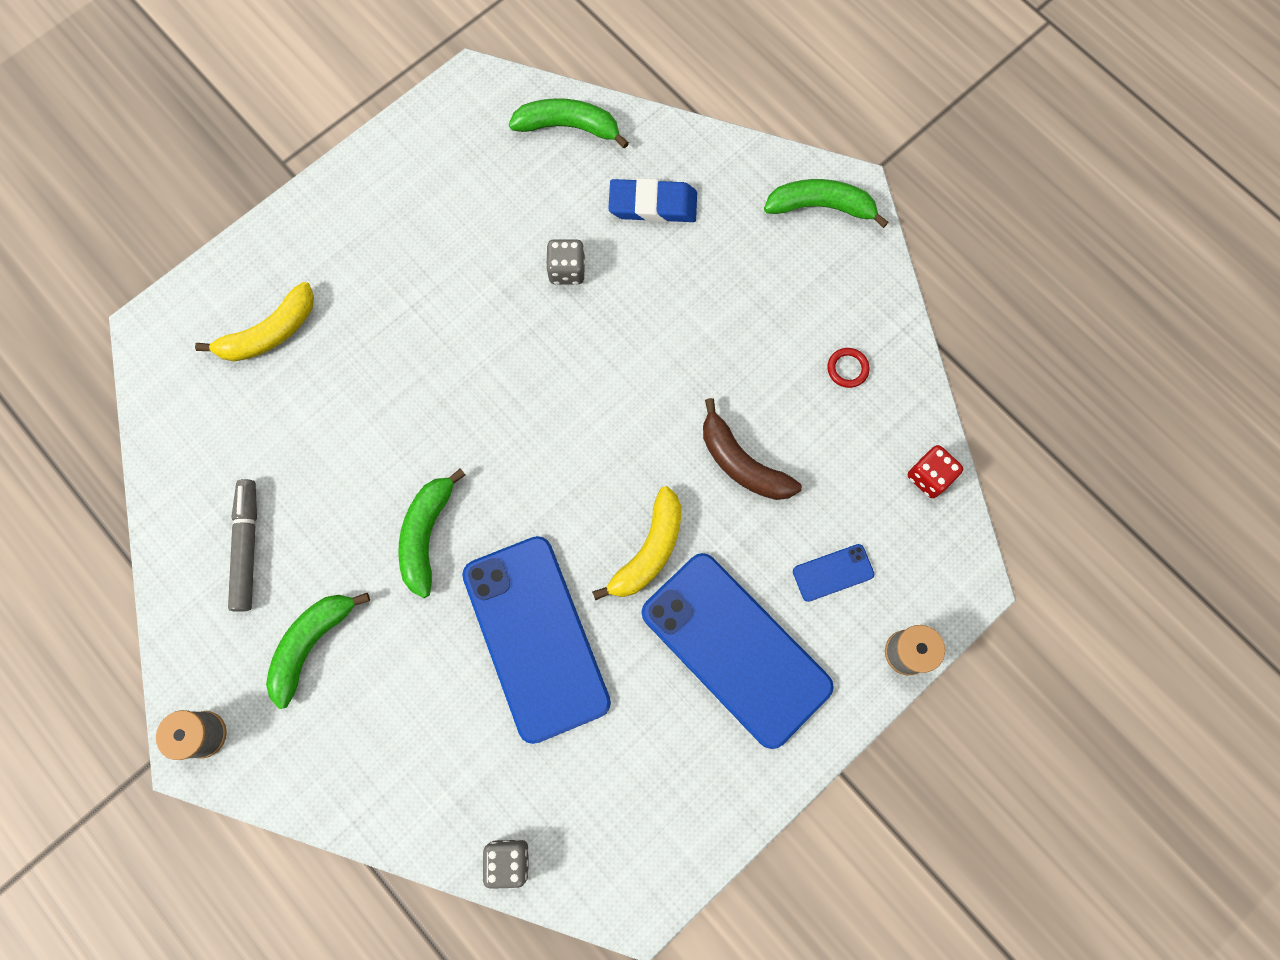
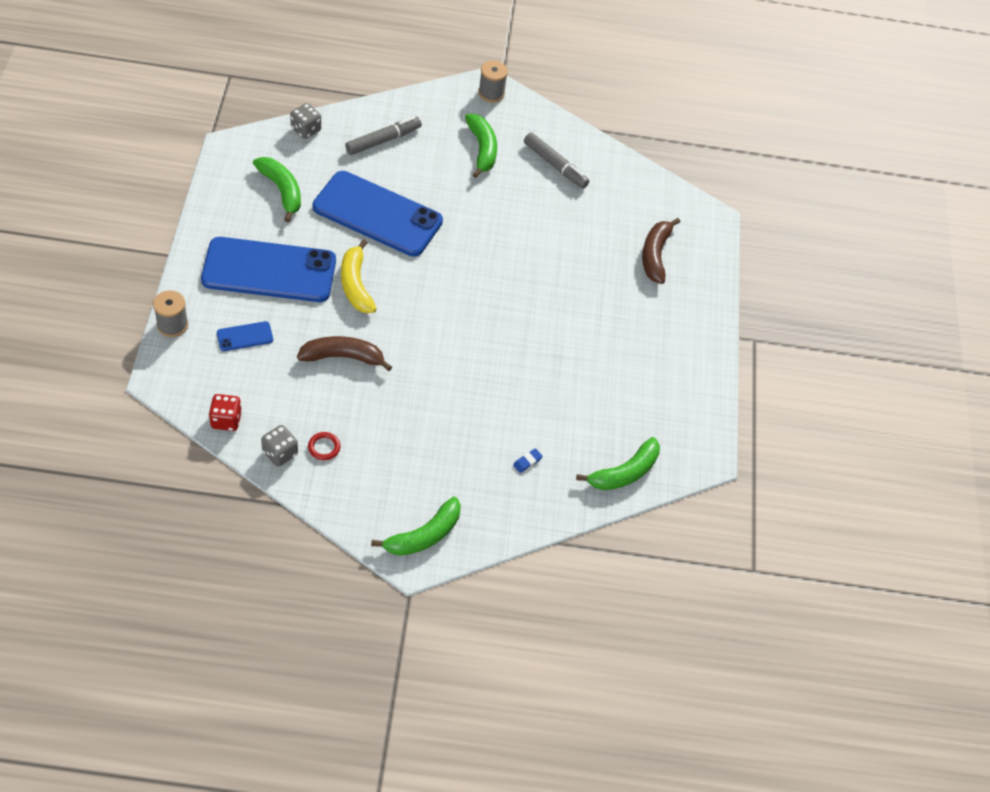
camera: 130 degrees right, 20 degrees down
(270, 333) = (655, 255): yellow banana -> brown banana
(423, 759) = (383, 140): none -> grey marker
(426, 535) = (476, 221): green banana -> green banana (281, 190)
(567, 270) = (538, 390): grey dice -> grey dice (280, 453)
(653, 205) = (527, 462): blue eraser -> blue eraser, size x0.42
(833, 573) = (245, 336): blue phone -> blue phone turned 45 degrees clockwise

